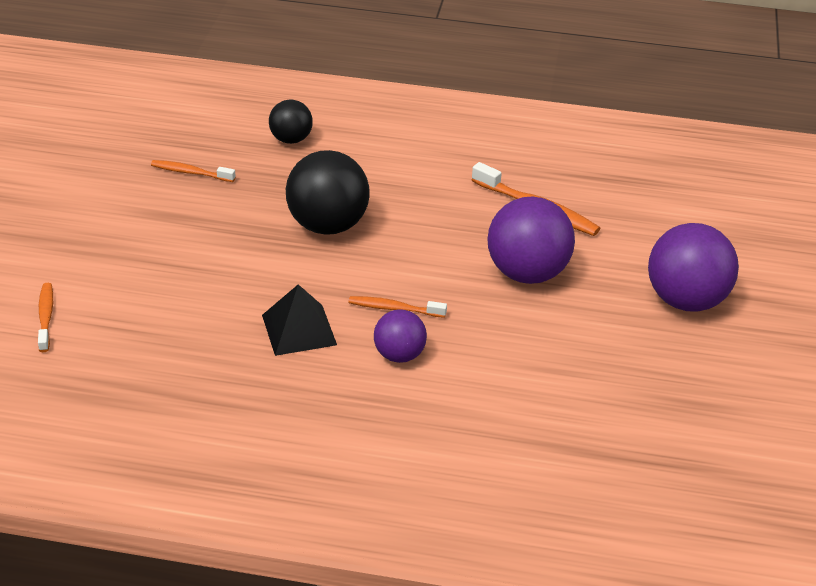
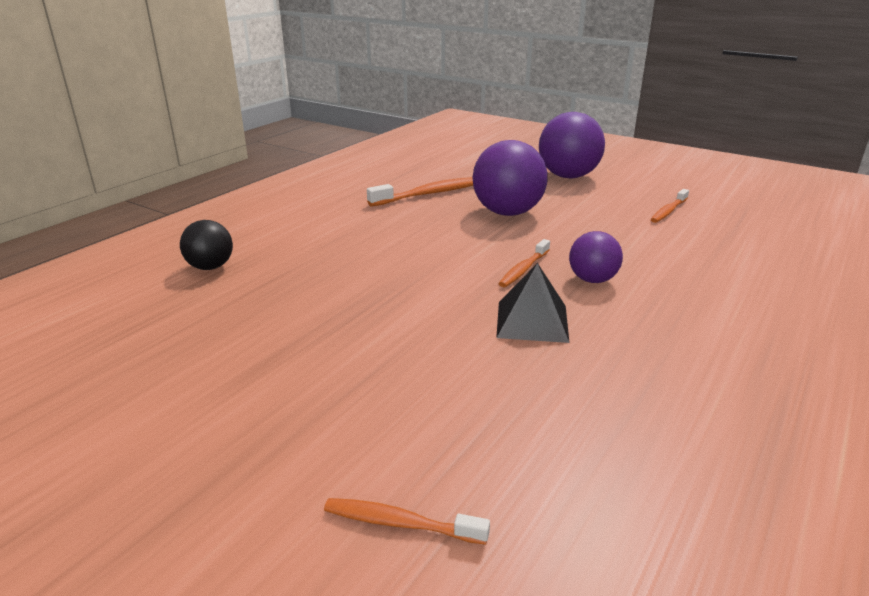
camera: 65 degrees left, 10 degrees down
(190, 172) = (193, 335): orange toothbrush -> orange toothbrush (668, 211)
(327, 226) = (374, 275): black ball -> none

